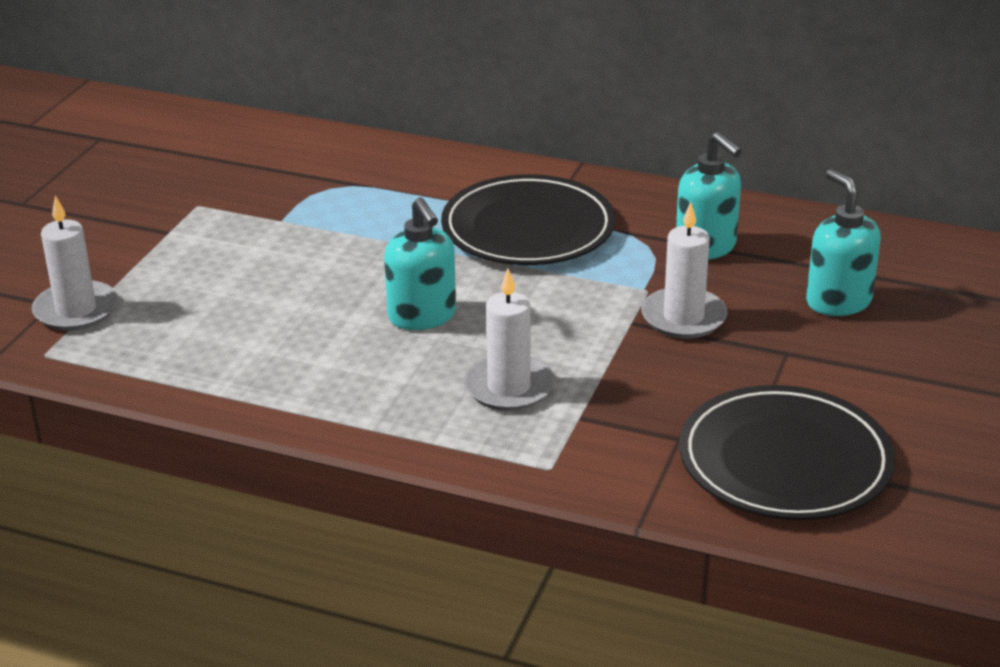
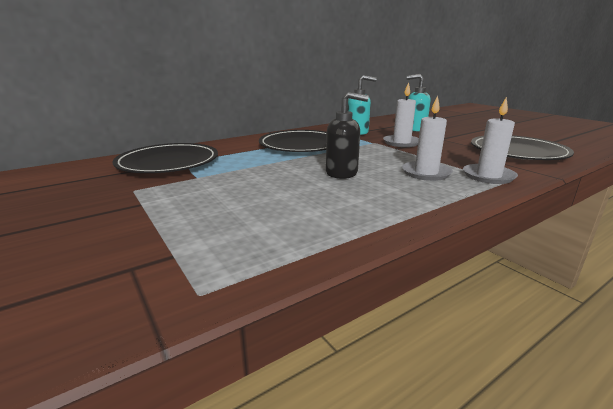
camera: 55 degrees left, 10 degrees down
(76, 310) = (162, 259): white candle -> white candle (488, 176)
(308, 171) = (168, 163): none -> black plate
(422, 316) = (342, 173): turquoise soap dispenser -> black soap dispenser

